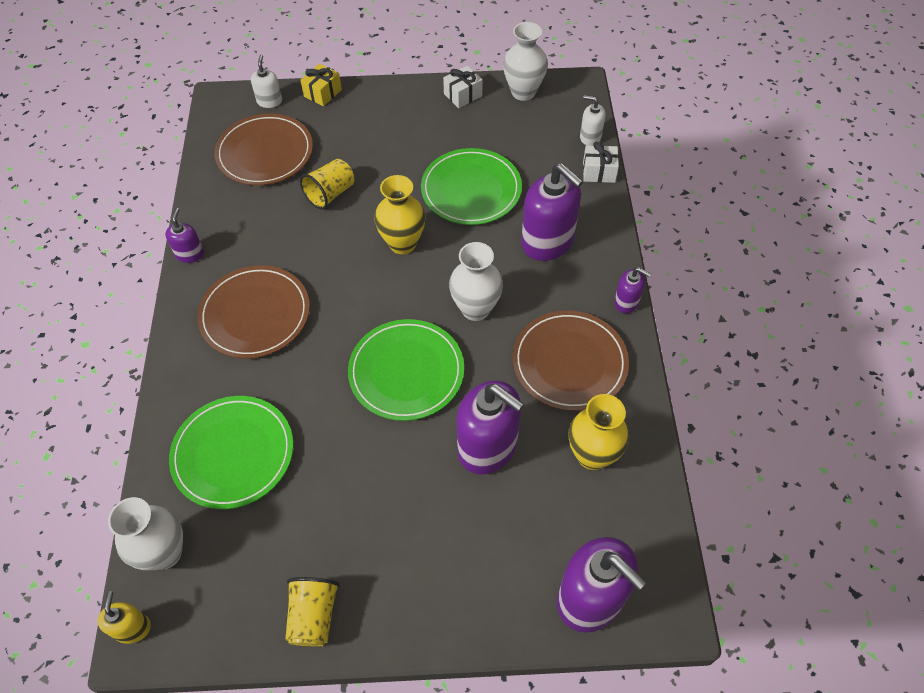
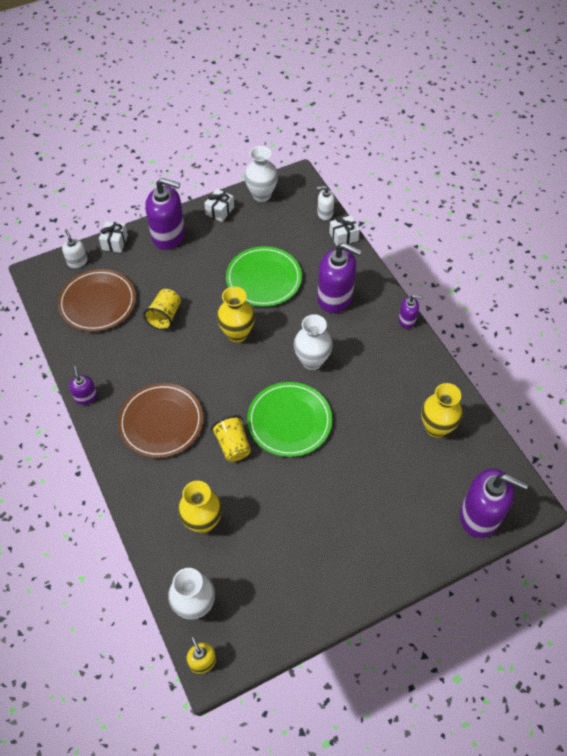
camera: 25 degrees left, 0 degrees up
(233, 453) = (203, 522): green plate -> yellow vase
(314, 616) = (318, 601): yellow cup -> yellow cup (233, 445)
(322, 93) = (115, 242): yellow gift -> white gift
(488, 447) = (369, 449): purple soap dispenser -> purple soap dispenser (168, 235)
(569, 363) = (391, 374): brown plate -> none

